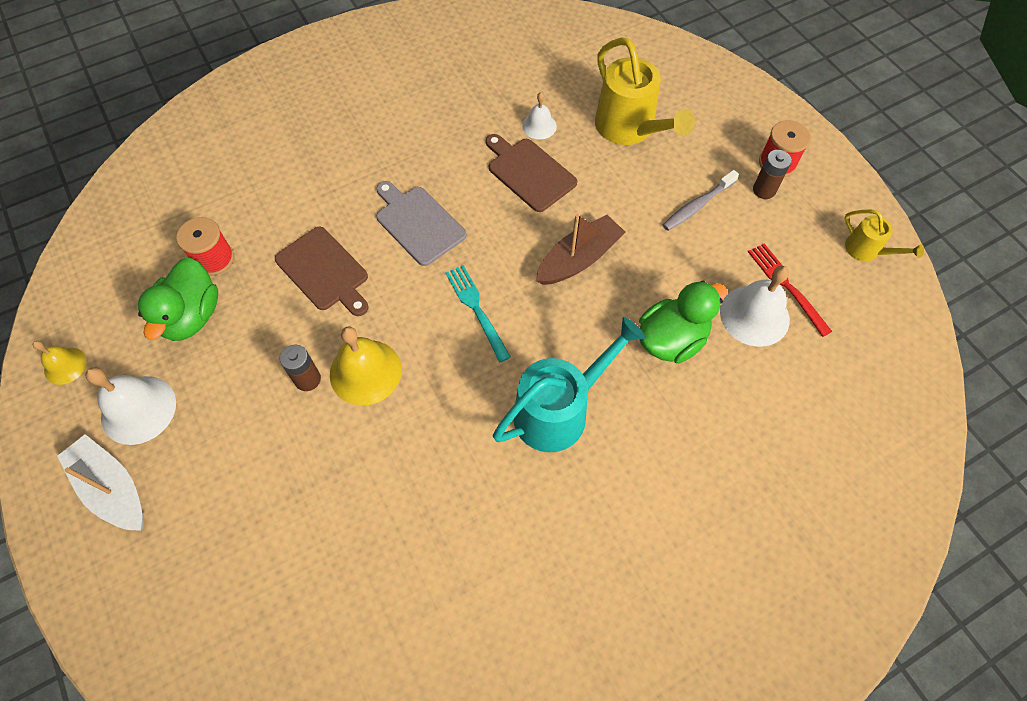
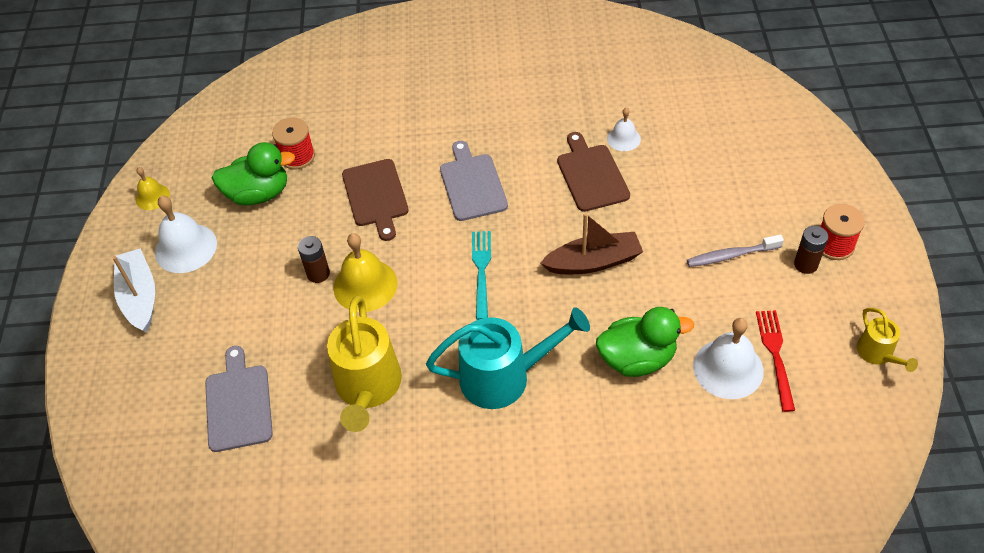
camera: 30 degrees right, 10 degrees down
(192, 316) = (258, 194): green duck -> green duck turned 135 degrees counterclockwise
(297, 562) = (238, 404): none -> grey cutting board
(630, 129) = (707, 168): yellow watering can -> yellow watering can (368, 388)

